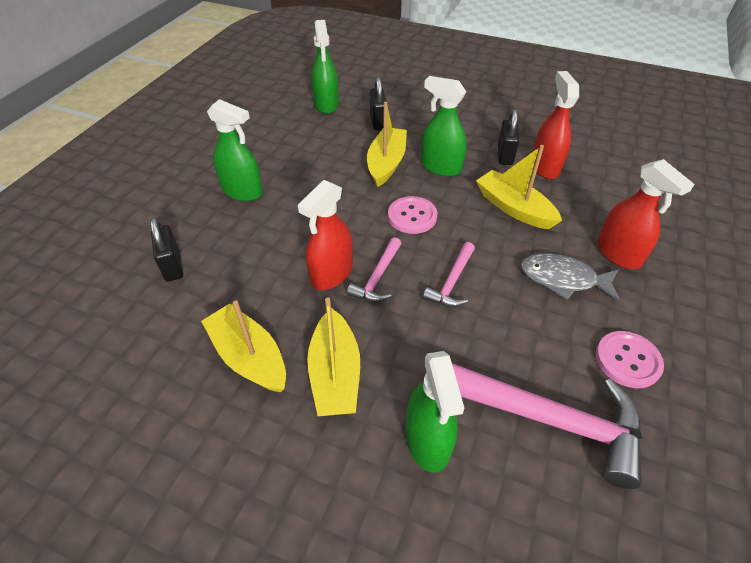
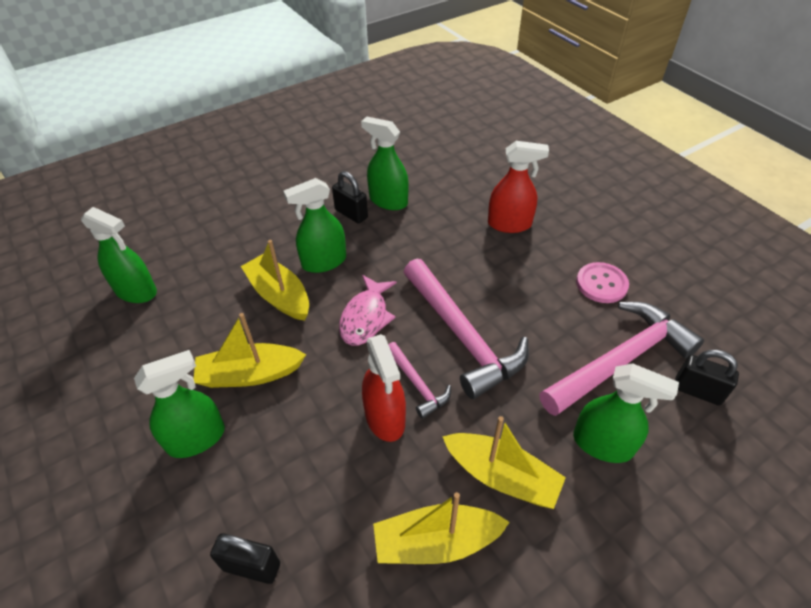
camera: 55 degrees left, 0 degrees up
(378, 121) = (212, 267): black padlock -> black padlock (697, 391)
(412, 216) = (366, 317): pink button -> pink fish
(452, 282) = (462, 336): pink hammer -> pink hammer, size x2.03
(514, 208) = (416, 248): yellow boat -> yellow boat (250, 374)
(545, 167) = (388, 201): red spray bottle -> green spray bottle
(563, 279) = (510, 268): grey fish -> none

